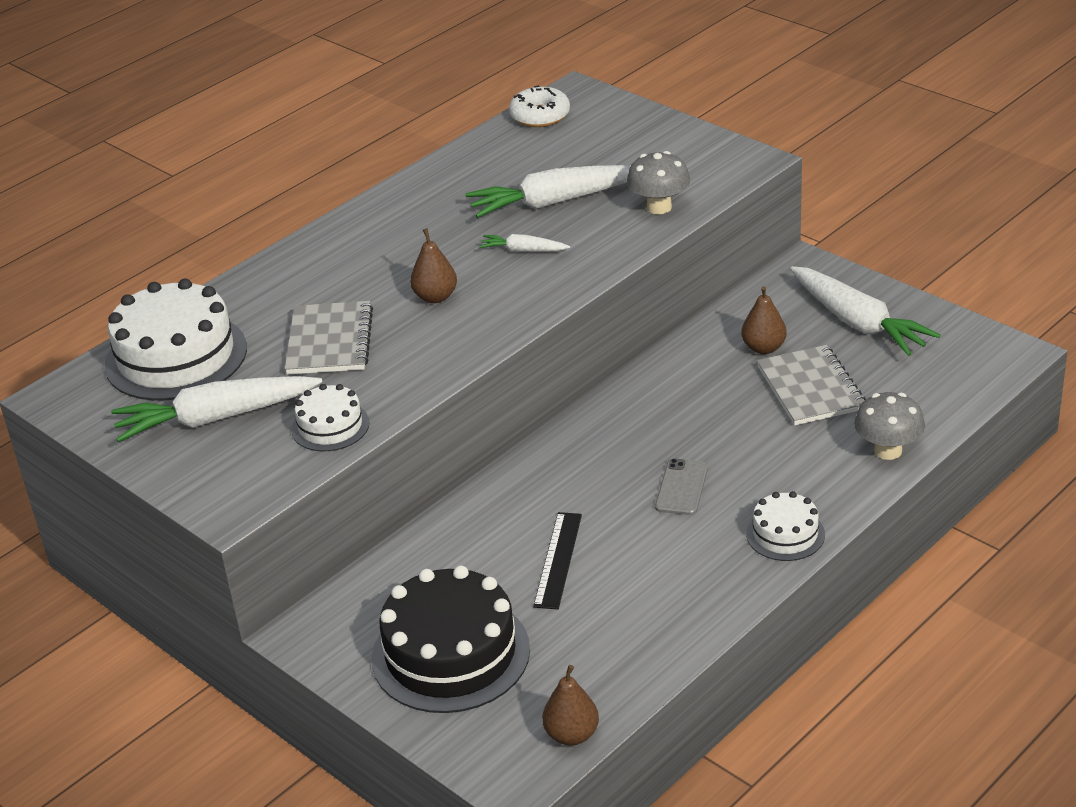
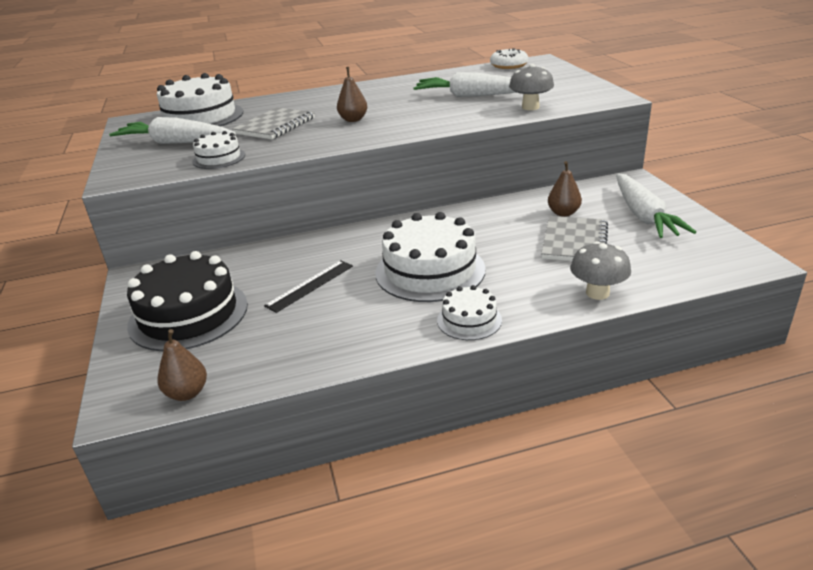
camera: 30 degrees right, 5 degrees down
(523, 250) = (427, 111): white carrot -> none
(682, 487) = (430, 271): grey phone -> white cake

